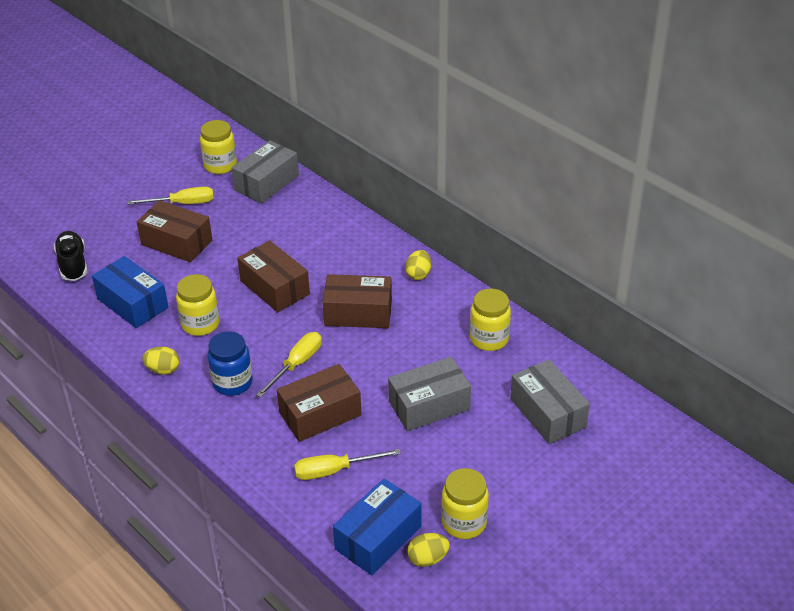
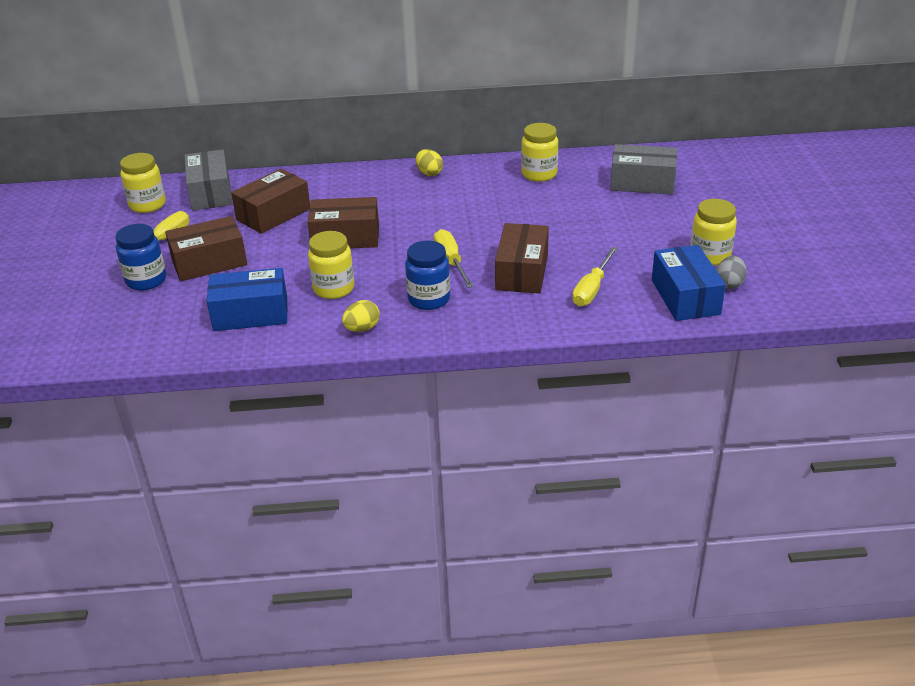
camera: 50 degrees left, 5 degrees down
(73, 264) = (141, 328): black shoe -> none
(128, 229) = (146, 280): none -> blue jar
(358, 313) = (433, 213): brown box -> brown box (273, 214)
(428, 559) = (729, 284): yellow egg -> grey egg
(429, 405) = (575, 223): grey box -> none

